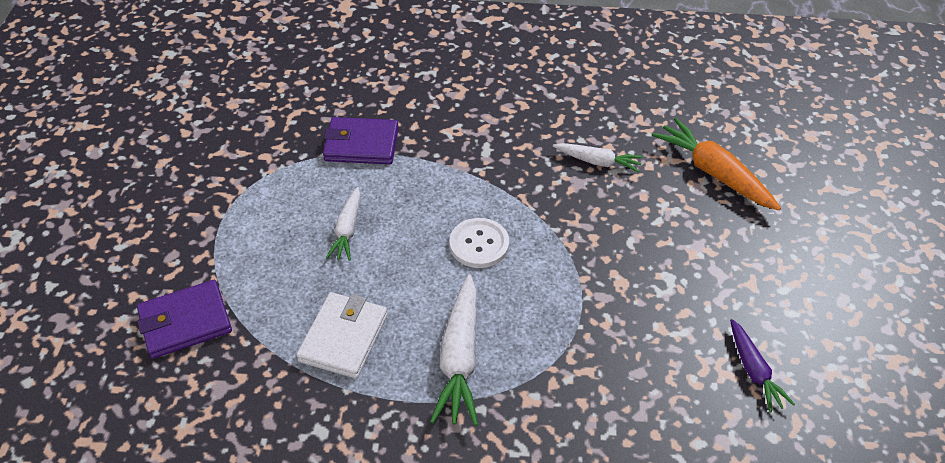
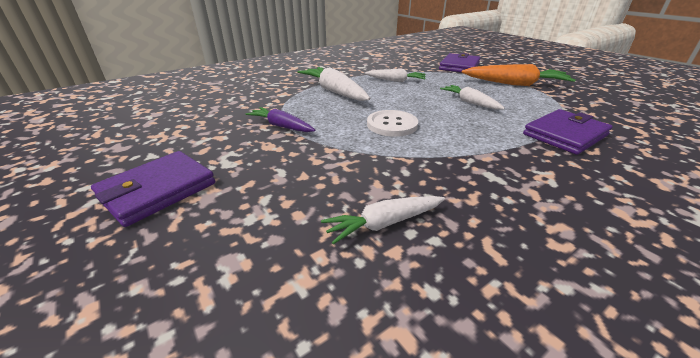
camera: 140 degrees right, 15 degrees down
(343, 338) = (395, 80): white wallet -> white carrot
(713, 173) = (213, 302): orange carrot -> orange carrot (515, 84)
(733, 274) = (158, 190): none -> purple wallet
(754, 371) = (132, 143): purple carrot -> purple carrot (281, 126)

